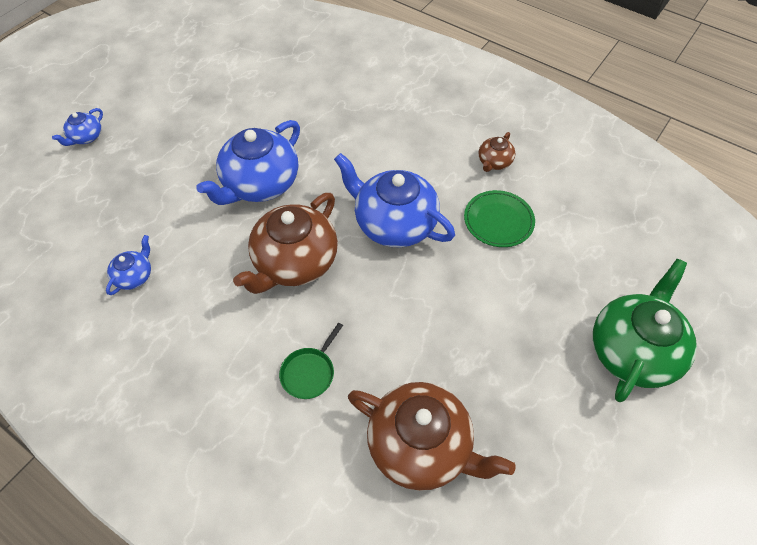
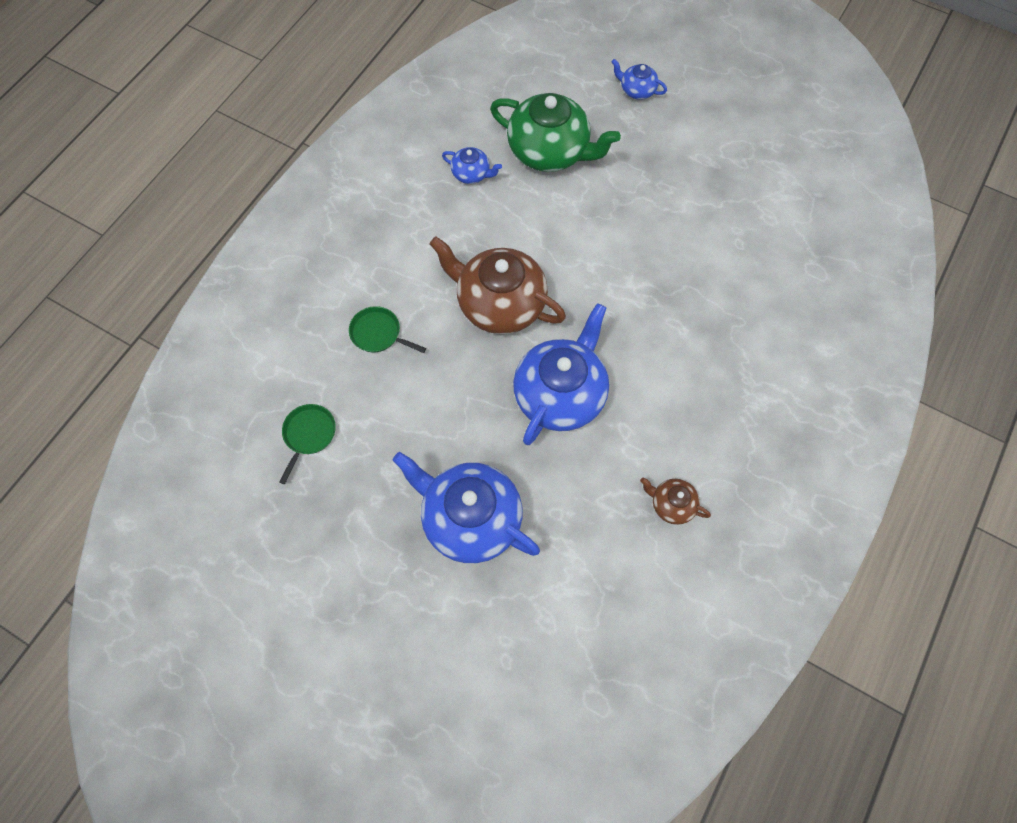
camera: 85 degrees right, 10 degrees up
(260, 184) = (598, 257): blue teapot -> blue teapot (470, 519)
(421, 446) = (308, 434): brown teapot -> green pan
(498, 221) = (578, 508): green plate -> none
(632, 350) = (414, 650): green teapot -> green teapot (549, 151)

